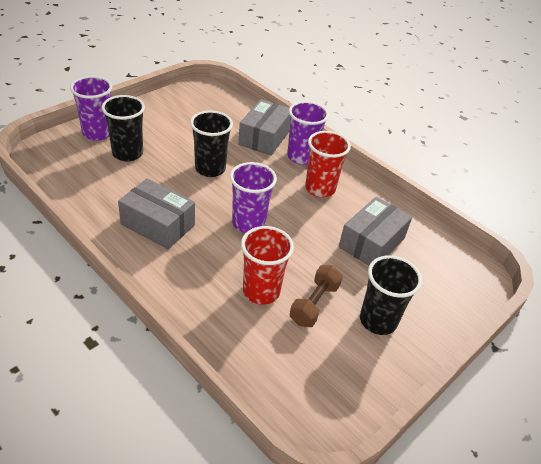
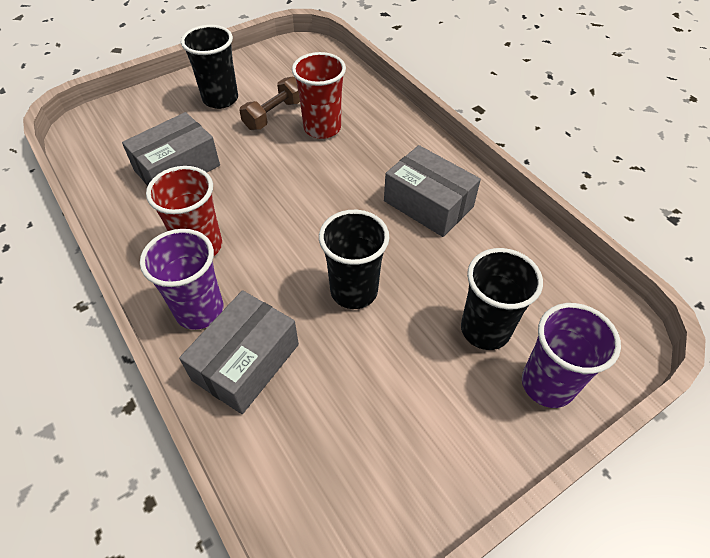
camera: 165 degrees left, 10 degrees up
(248, 223) = (317, 199): purple cup -> none

